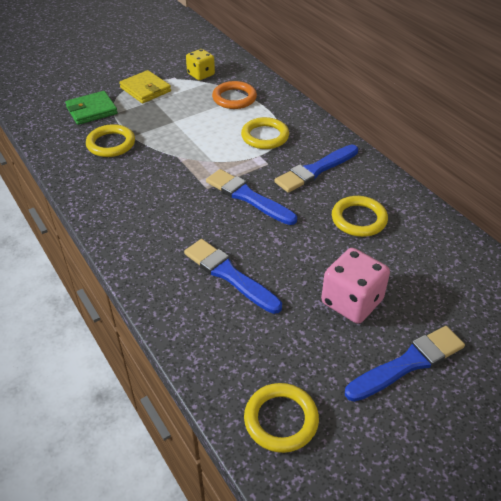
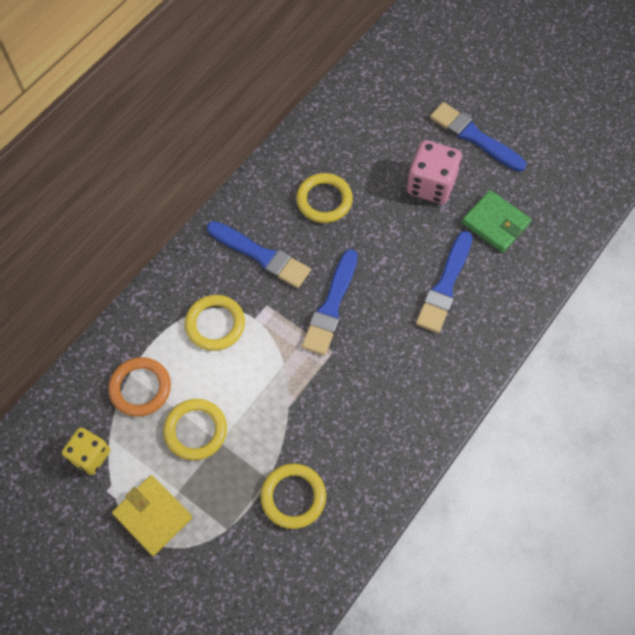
camera: 110 degrees left, 20 degrees up
(91, 110) = (228, 564): green wallet -> green wallet (495, 223)
(145, 89) = (153, 515): yellow wallet -> yellow wallet turned 75 degrees counterclockwise
(281, 420) = (564, 204): yellow ring -> yellow ring (196, 430)

